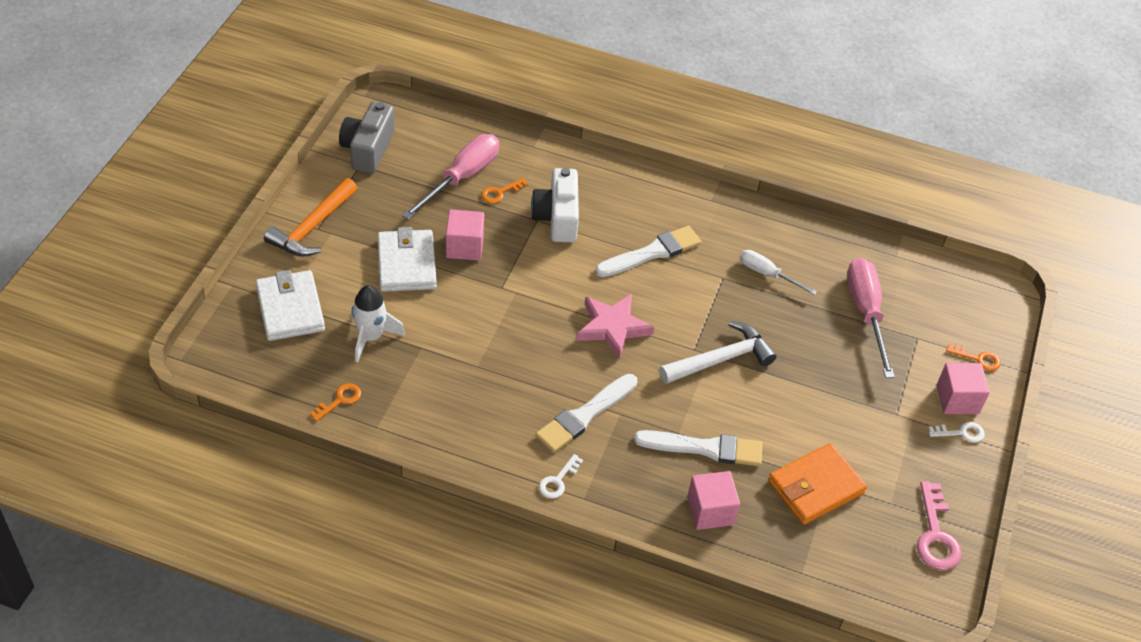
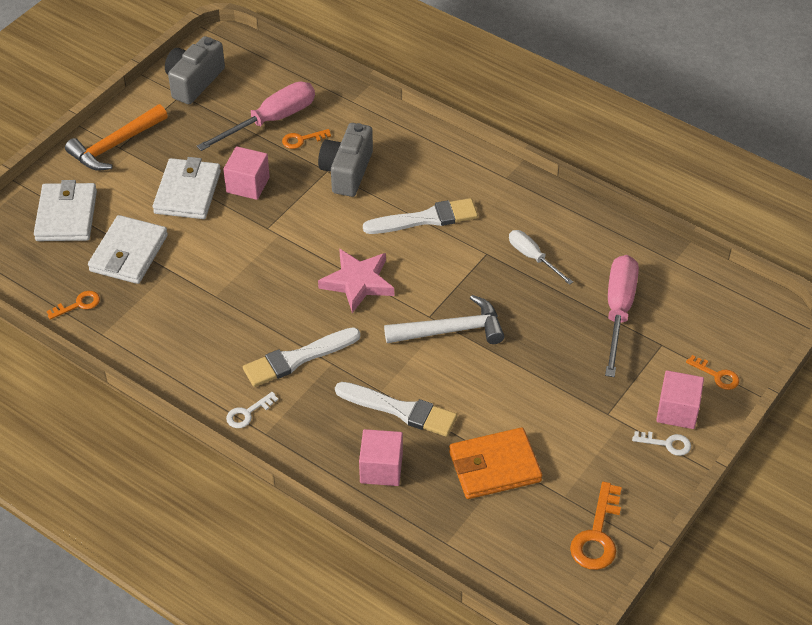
camera: 20 degrees right, 0 degrees up
(371, 337) = (129, 253): white rocket -> white wallet
(557, 218) = (347, 171): white camera -> grey camera
(936, 535) = (597, 535): pink key -> orange key

